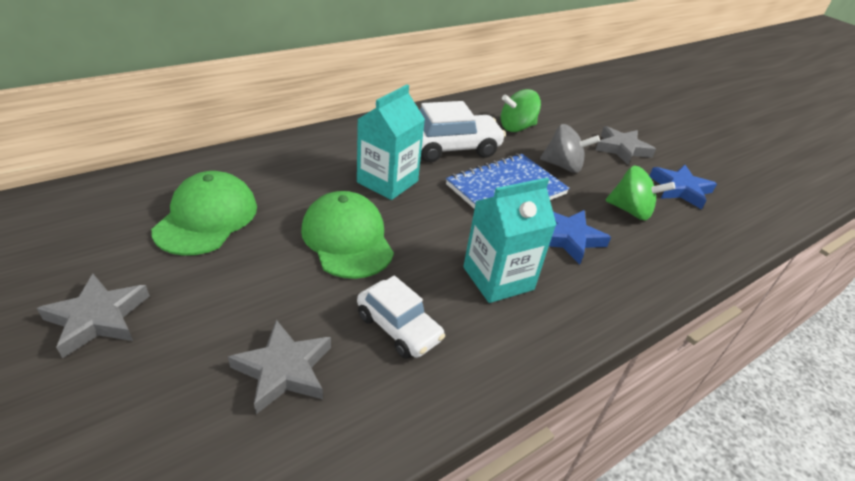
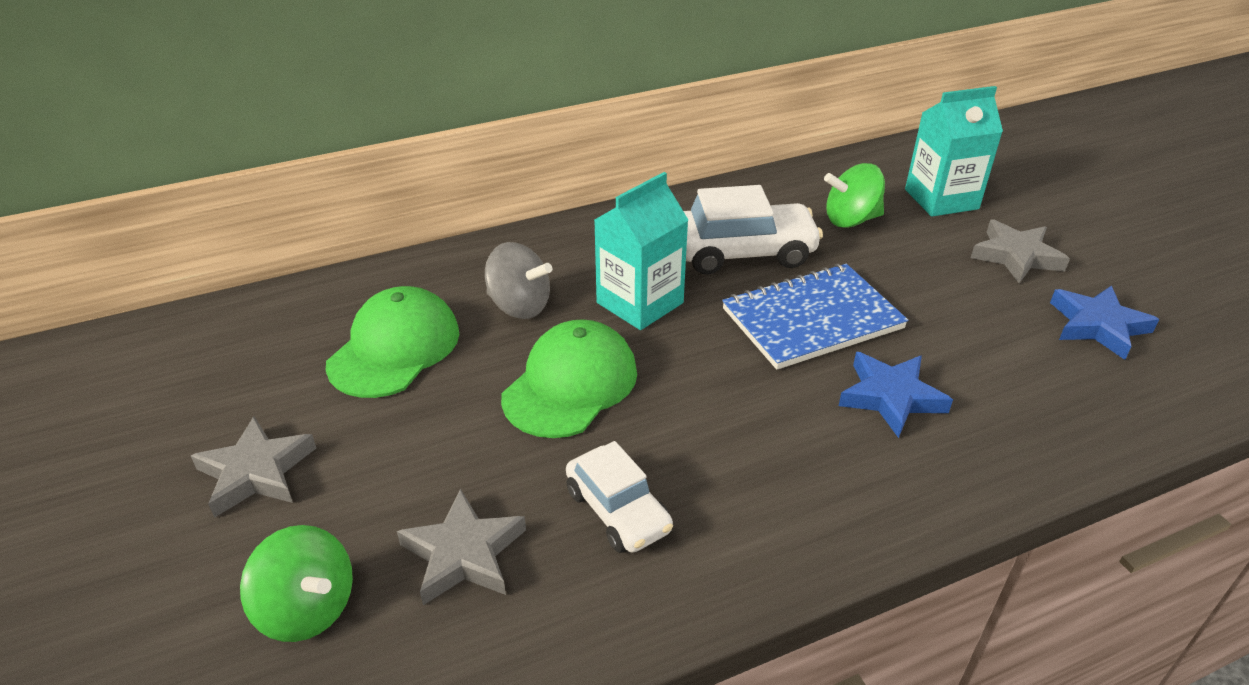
camera: 15 degrees right, 0 degrees up
(347, 239) = (570, 384): green cap -> green cap turned 45 degrees clockwise
(498, 278) = (770, 451): turquoise carton -> turquoise carton (941, 199)
(563, 166) = (911, 283): grey spinning top -> grey spinning top (519, 306)
(630, 211) = (1002, 358): green spinning top -> green spinning top (307, 609)

